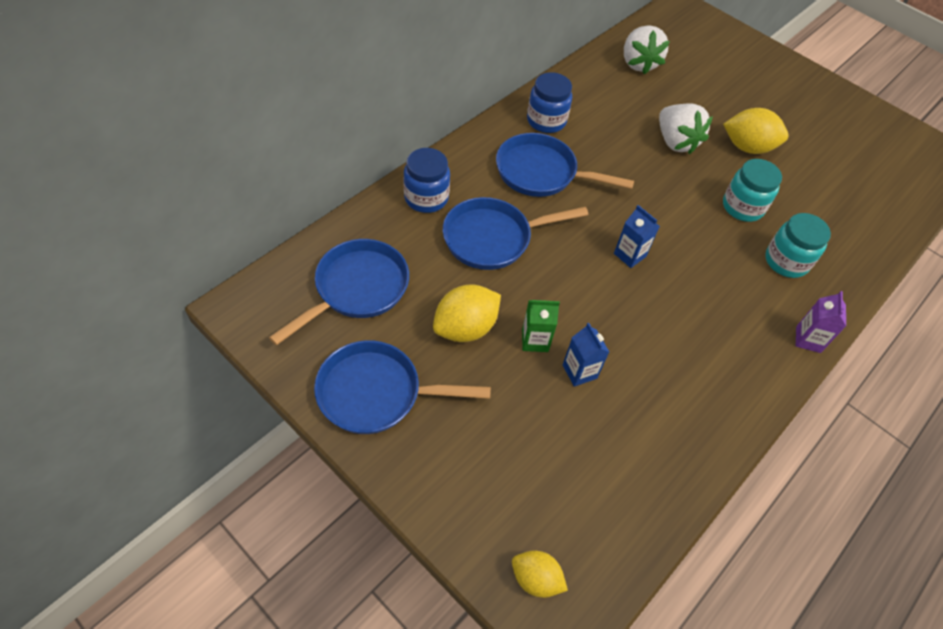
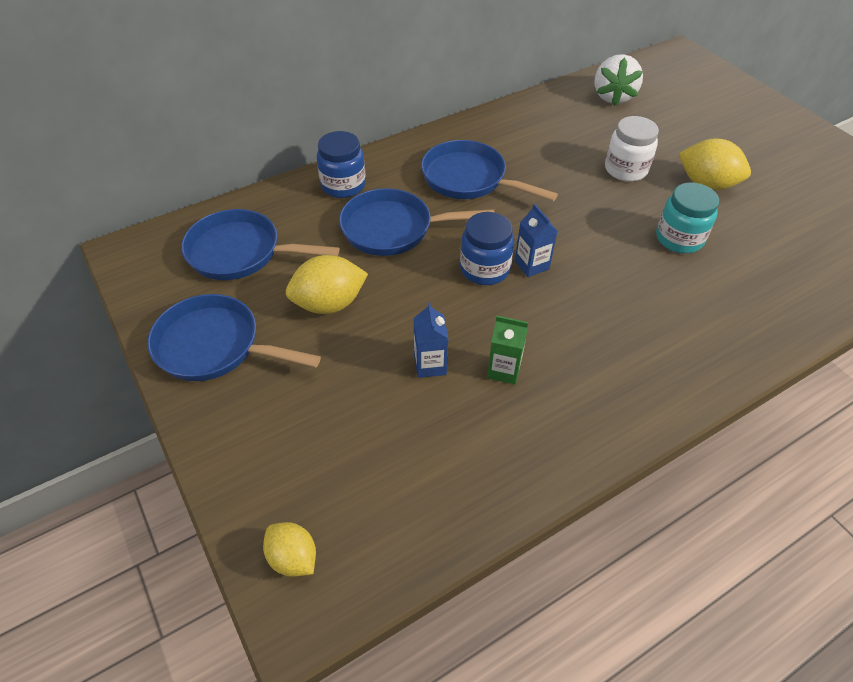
camera: 20 degrees right, 5 degrees down
(357, 289) = (240, 252): blue pan -> blue pan turned 135 degrees counterclockwise
(535, 340) = (395, 327): green carton -> green carton (504, 370)
(546, 121) = (493, 135): blue jar -> blue jar (484, 269)
(676, 142) = (625, 169): white strawberry -> white jar
(786, 261) = (711, 298): turquoise jar -> none
(808, 339) = (709, 380): purple carton -> none

